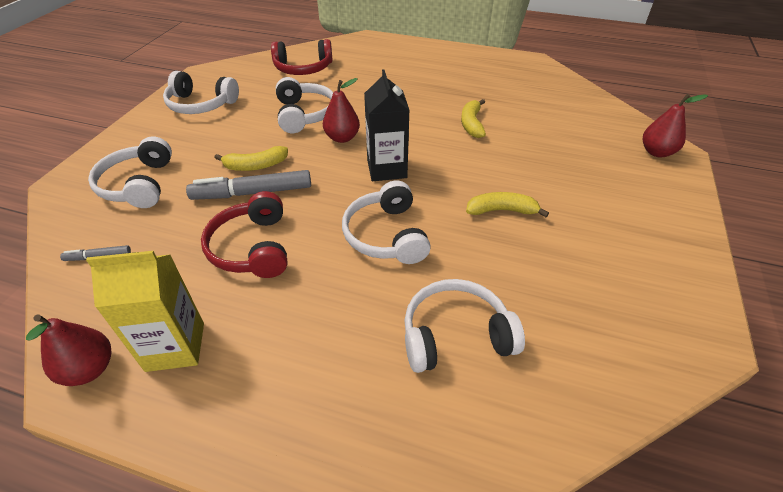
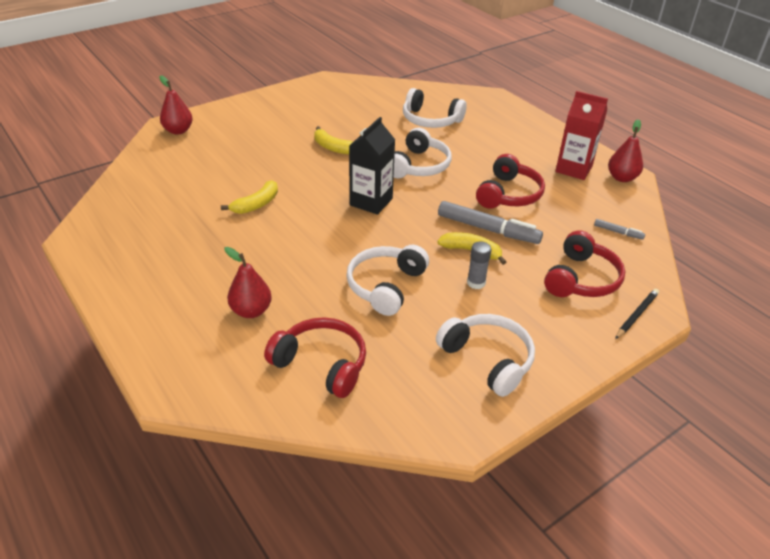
camera: 145 degrees left, 5 degrees down
(81, 175) = (636, 315): none -> black pencil
(139, 184) = (581, 279): white headphones -> red headphones
(175, 346) = (573, 169): yellow carton -> red carton
(236, 143) = (476, 283): none -> grey glue stick
(342, 138) = (376, 243): red pear -> red pear (251, 311)

